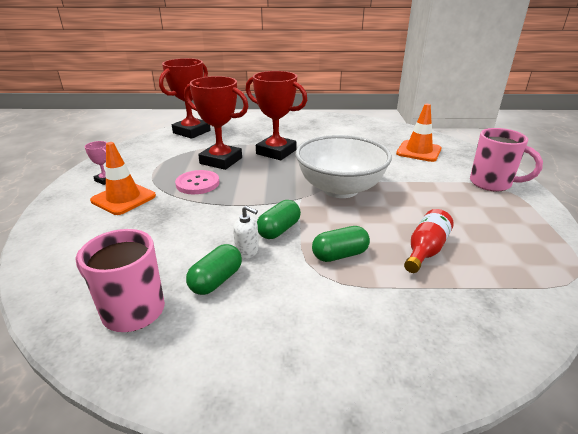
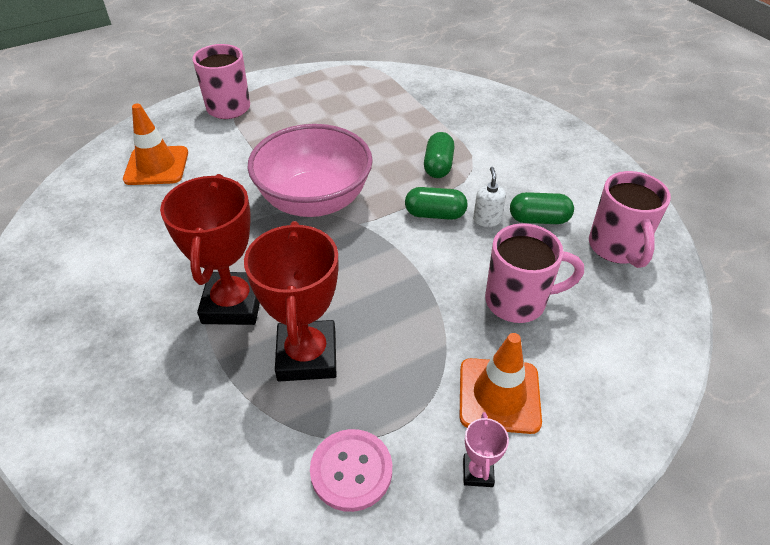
camera: 120 degrees left, 15 degrees up
(162, 230) = (518, 301): none -> pink mug
(191, 132) = (190, 500): red trophy -> none
(197, 183) = (397, 338): pink button -> pink button (351, 470)
(340, 189) = (314, 200): white bowl -> pink bowl
(340, 255) = (438, 166): green capsule -> green capsule turned 60 degrees clockwise
(425, 250) = (389, 126): red bottle -> none

